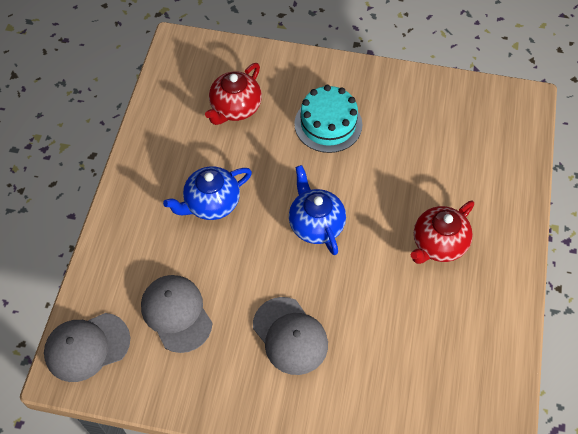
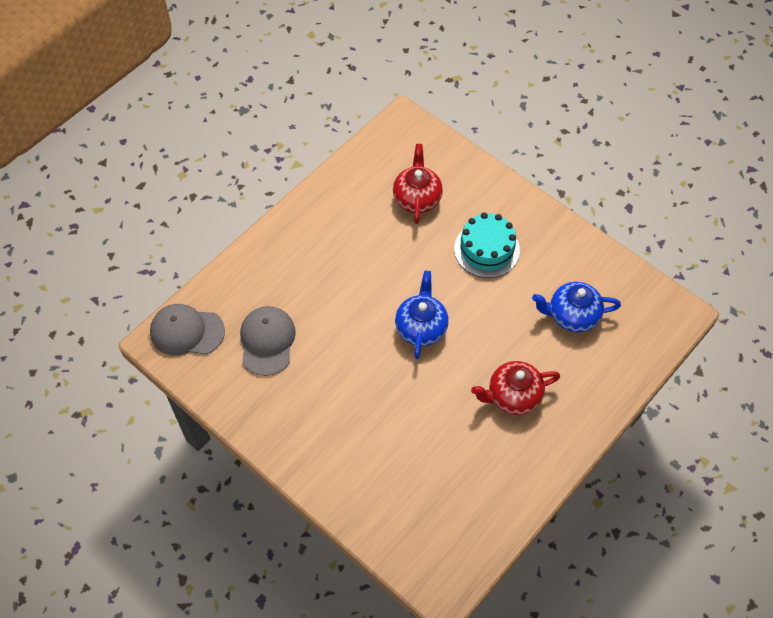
camera: 30 degrees right, 0 degrees up
(211, 203) = (348, 268): blue teapot -> blue teapot (572, 315)
(235, 108) = (417, 198): red teapot -> red teapot turned 120 degrees clockwise
(290, 336) = (343, 404): grey cap -> none

